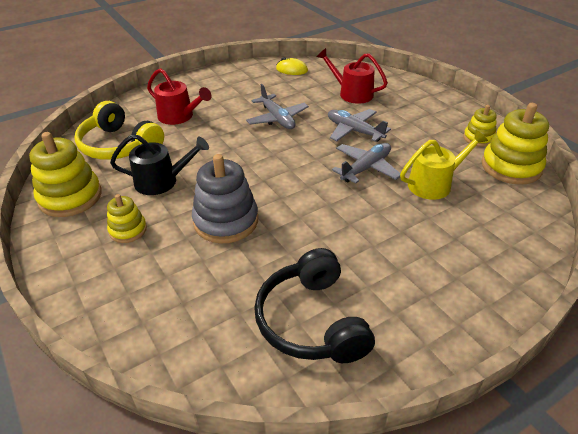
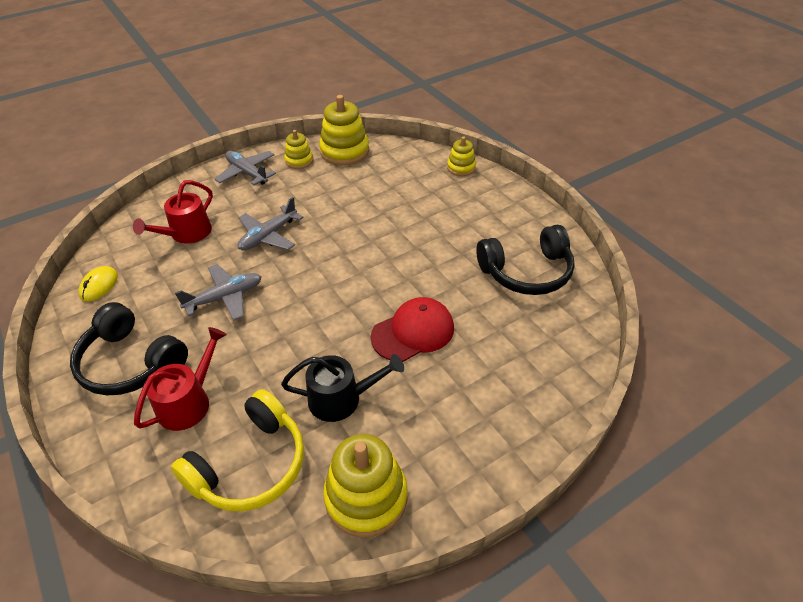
camera: 90 degrees left, 5 degrees up
(128, 230) = (428, 416): yellow stacking toy -> yellow stacking toy (461, 168)
(161, 181) = (341, 399): black watering can -> black watering can turned 90 degrees clockwise
(218, 91) = (131, 363): none -> black headphones
(226, 221) = (413, 332): grey stacking toy -> red cap
(366, 168) = (336, 232): grey plane -> grey plane (247, 173)
(434, 184) = (364, 194): yellow watering can -> none

